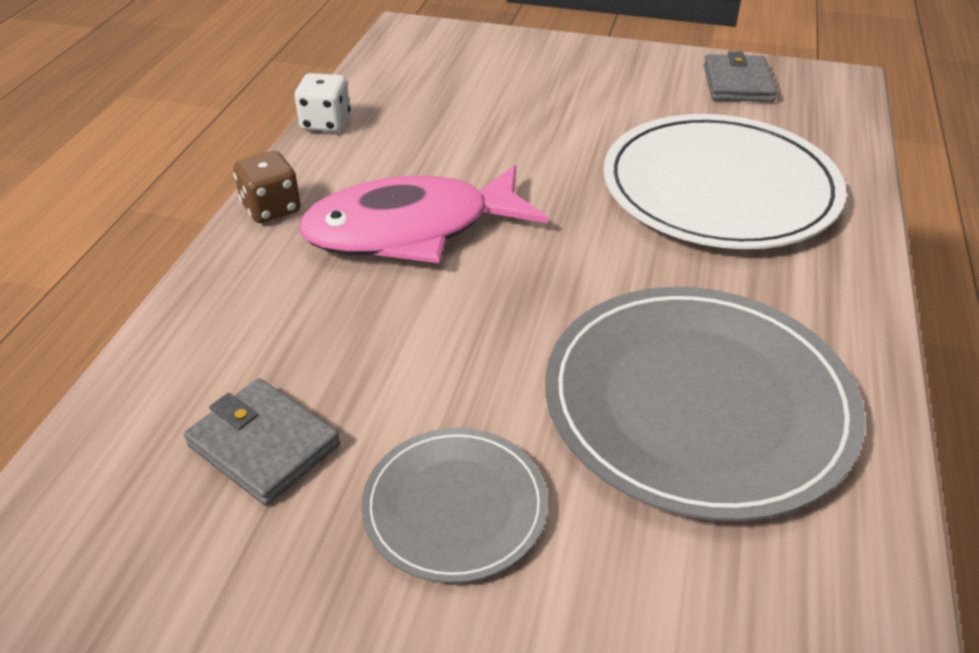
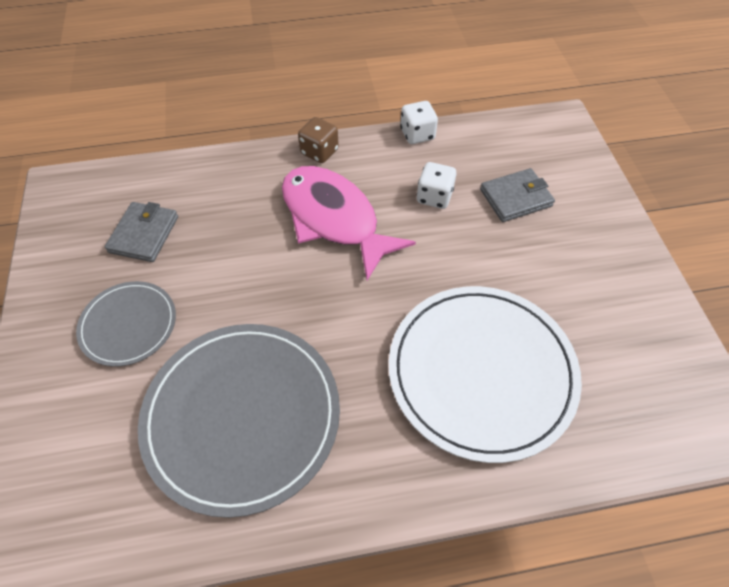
camera: 65 degrees right, 15 degrees up
(443, 142) = (434, 197): none -> white dice
(737, 83) = (652, 346): grey wallet -> grey wallet (515, 198)

